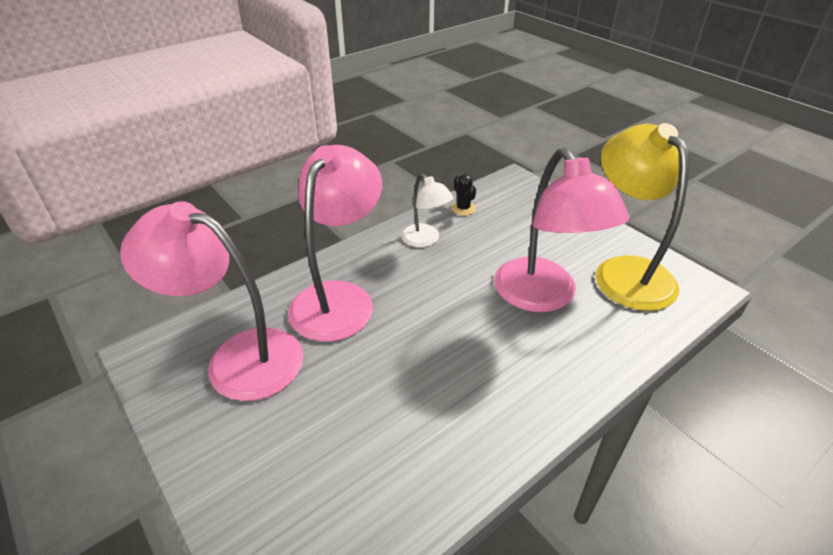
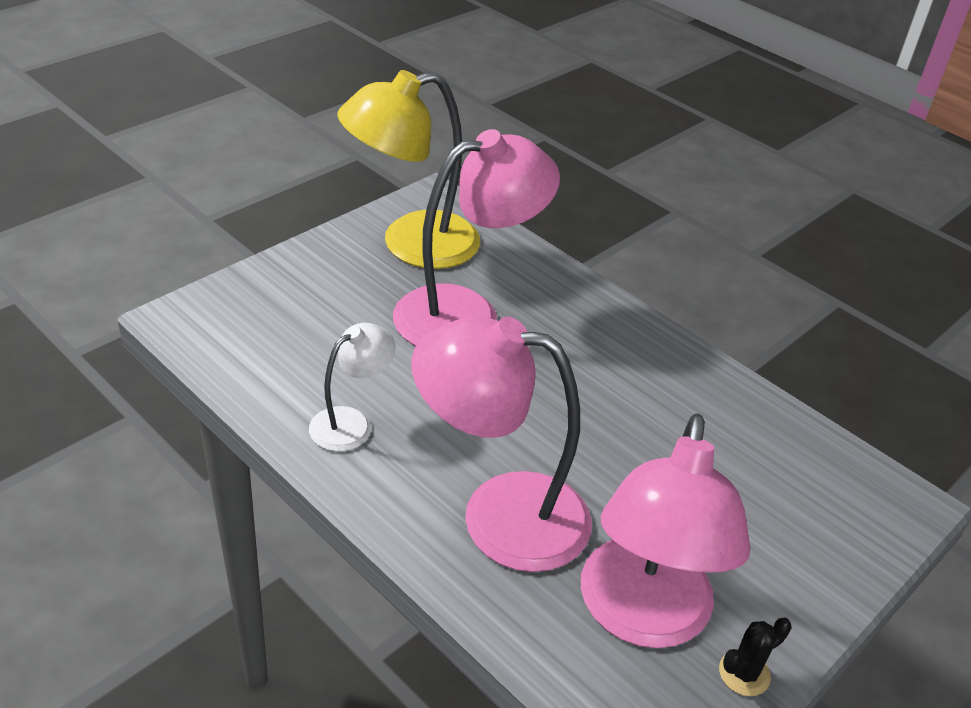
camera: 100 degrees left, 0 degrees up
(463, 208) = (263, 379): black cactus -> black cactus (744, 673)

